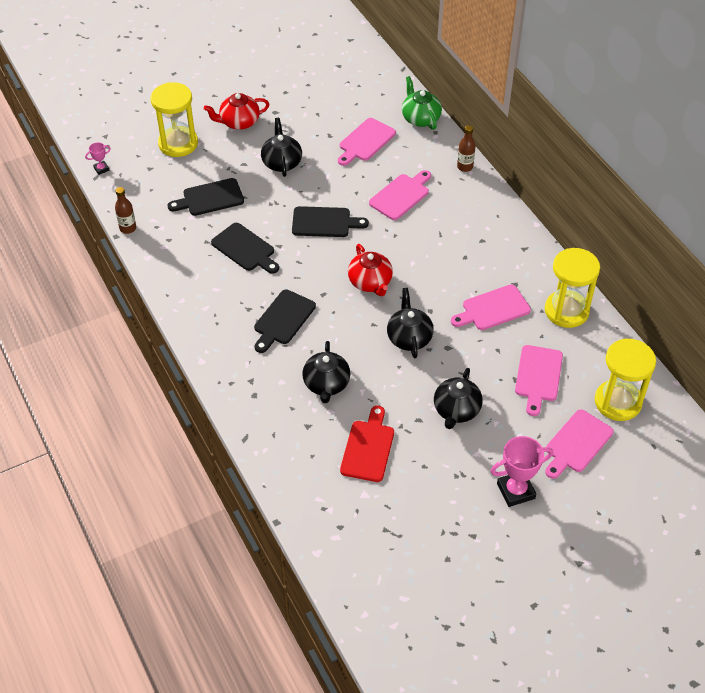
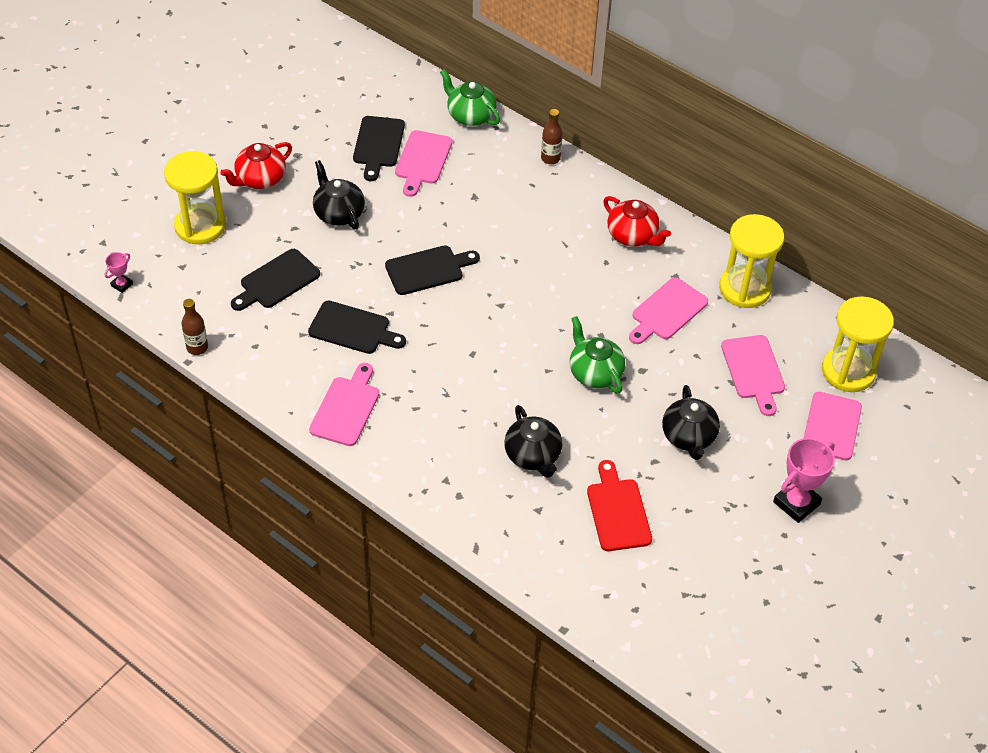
camera: 25 degrees left, 0 degrees up
(283, 319) = (443, 398): black cutting board -> black cutting board (378, 145)
(370, 282) = (518, 323): red teapot -> red teapot (633, 236)
(401, 195) = (497, 212): pink cutting board -> pink cutting board (346, 408)
(409, 337) = (595, 373): black teapot -> green teapot

